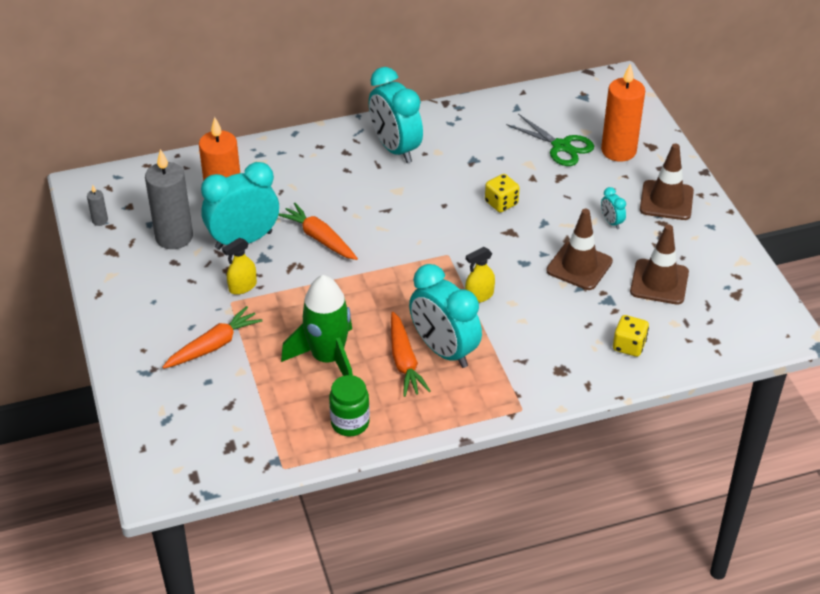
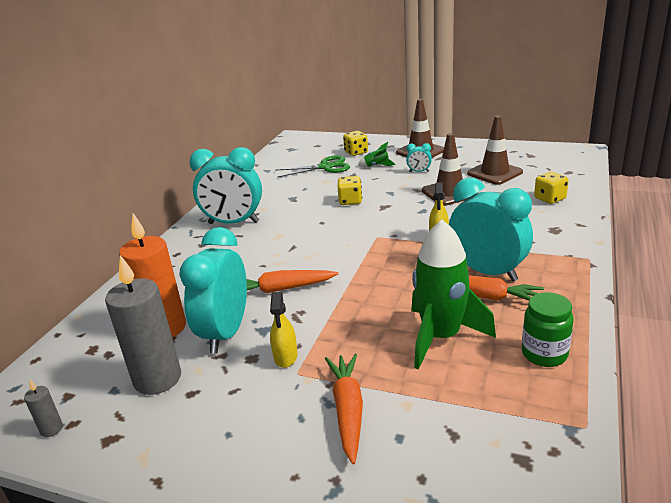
camera: 50 degrees left, 15 degrees down
(444, 350) = (487, 272): turquoise clock -> turquoise clock turned 135 degrees counterclockwise
(598, 183) = (377, 166): none -> green rocket
(618, 151) = (356, 152): orange candle -> yellow dice

